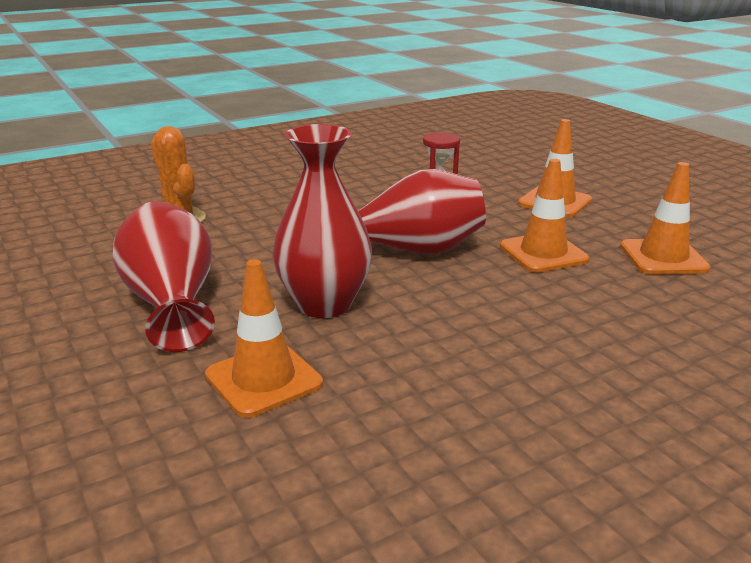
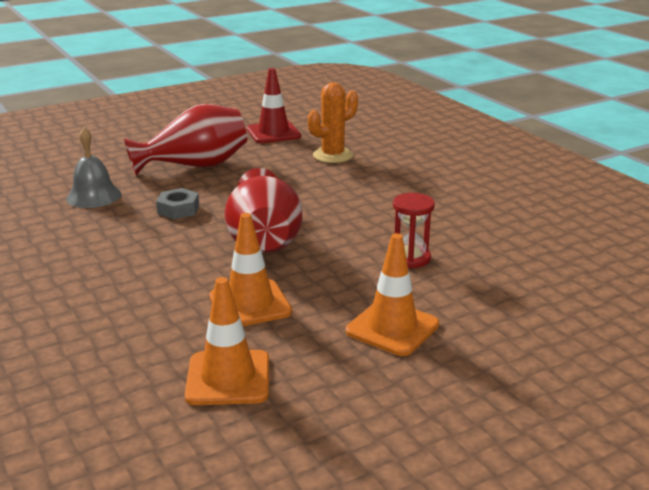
camera: 90 degrees right, 0 degrees up
(70, 253) = (273, 133): none -> red traffic cone
(263, 379) = (94, 196): orange traffic cone -> grey bell
(324, 304) = (178, 209): red vase -> grey nut

